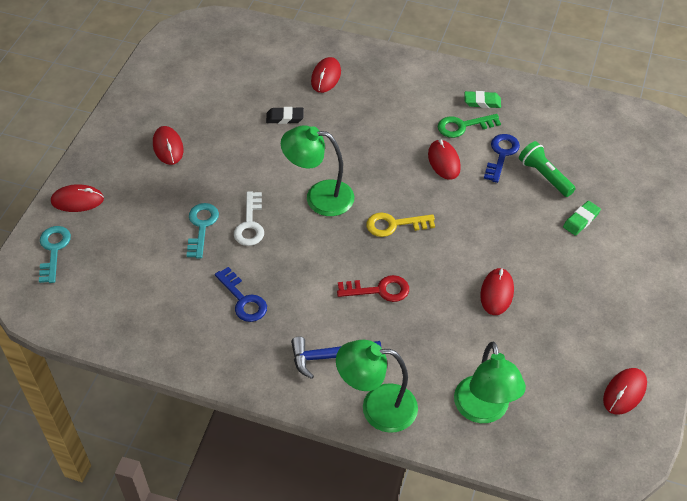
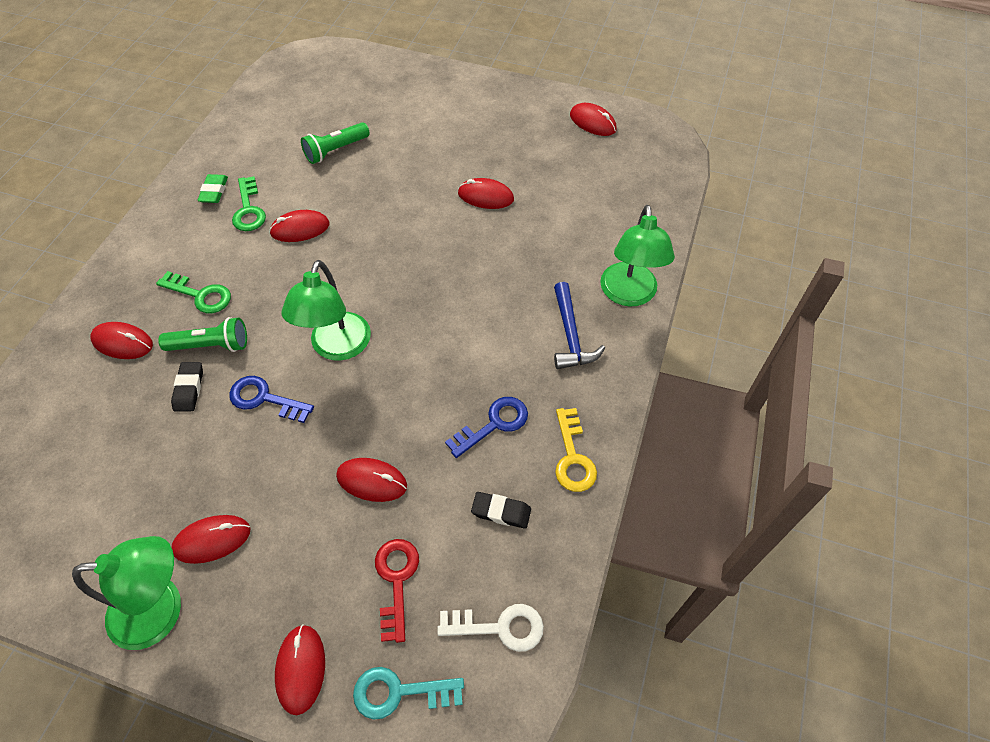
camera: 90 degrees left, 5 degrees up
(168, 304) = (501, 512): none -> black eraser
(201, 226) = (372, 481): turquoise key -> red mouse
(250, 224) = (374, 422): white key -> white key (500, 627)
(323, 124) = (211, 345): none -> green flashlight
(370, 111) = (200, 295): none -> green key
(379, 290) = (481, 290): red key -> red key (396, 580)
(394, 225) = (389, 275): yellow key -> yellow key (573, 457)
(484, 410) = (622, 214): green lamp -> green lamp (161, 609)
(501, 154) = (299, 181): blue key -> blue key (264, 399)
(581, 220) = (398, 130): green eraser -> none

